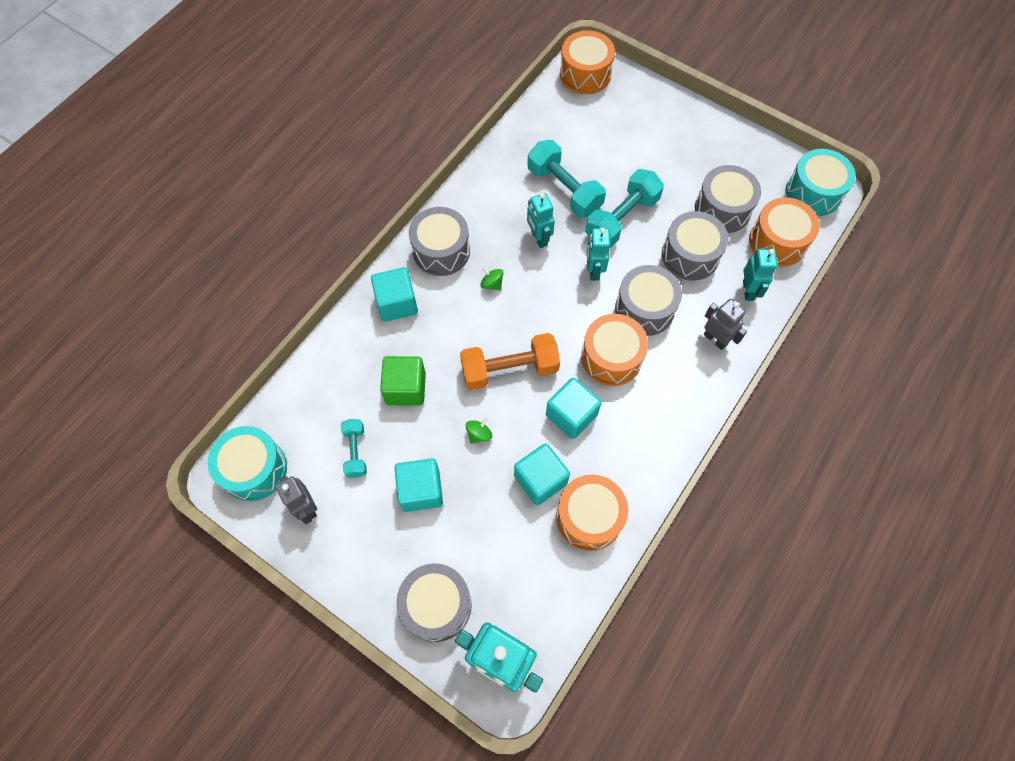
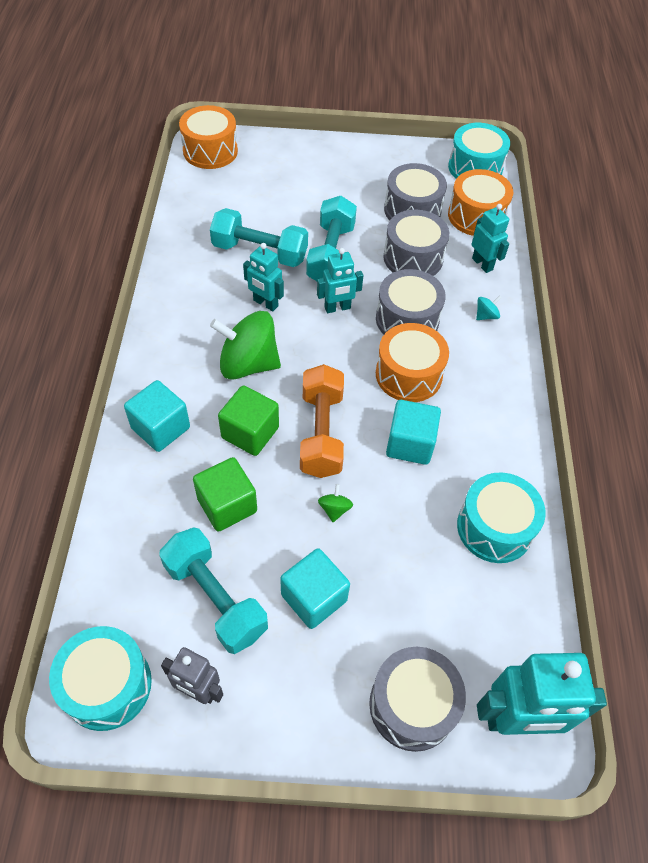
camera: 35 degrees left, 10 degrees down
(355, 451) = (215, 598): turquoise dumbbell -> turquoise dumbbell, size x1.77
(441, 251) = (174, 357): grey drum -> none
(457, 341) = (250, 432): none -> green cube
(492, 284) = (248, 364): green spinning top -> green spinning top, size x2.43
(509, 369) = (321, 433): orange dumbbell -> orange dumbbell turned 45 degrees counterclockwise
(540, 480) = (425, 519): turquoise cube -> none
(589, 517) = (494, 527): orange drum -> turquoise drum
(593, 270) = (337, 308): turquoise robot -> turquoise robot turned 75 degrees counterclockwise
(715, 339) = (486, 315): grey robot -> turquoise spinning top

